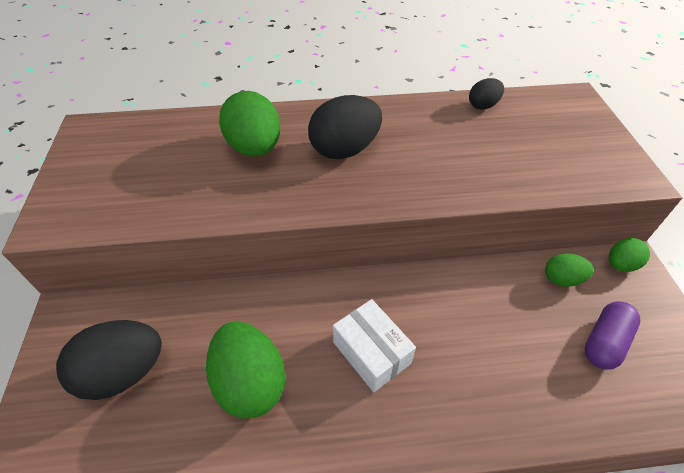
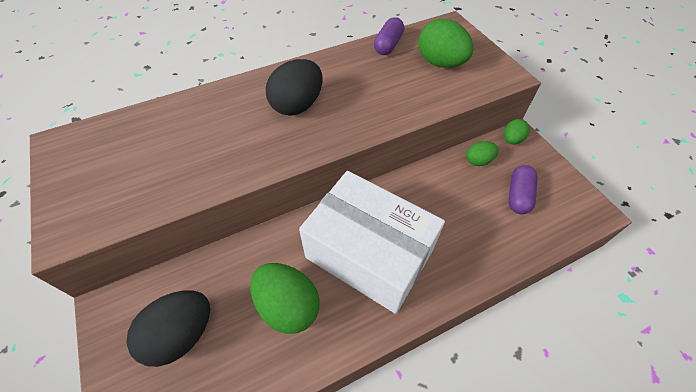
camera: 20 degrees left, 5 degrees up
(255, 148) = (223, 122): green egg -> green egg (440, 63)
(371, 353) = (369, 254): white box -> white box, size x2.08
(483, 105) = (388, 45): black egg -> purple capsule

